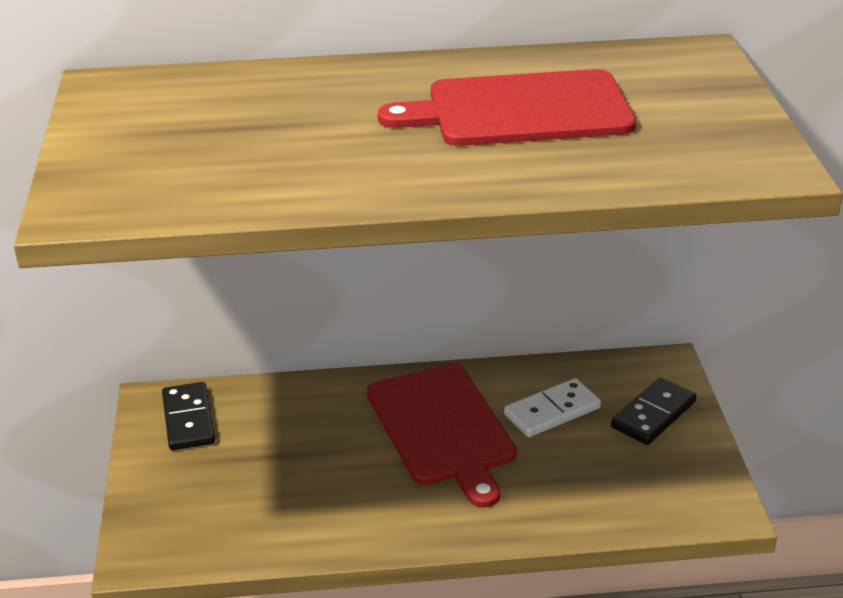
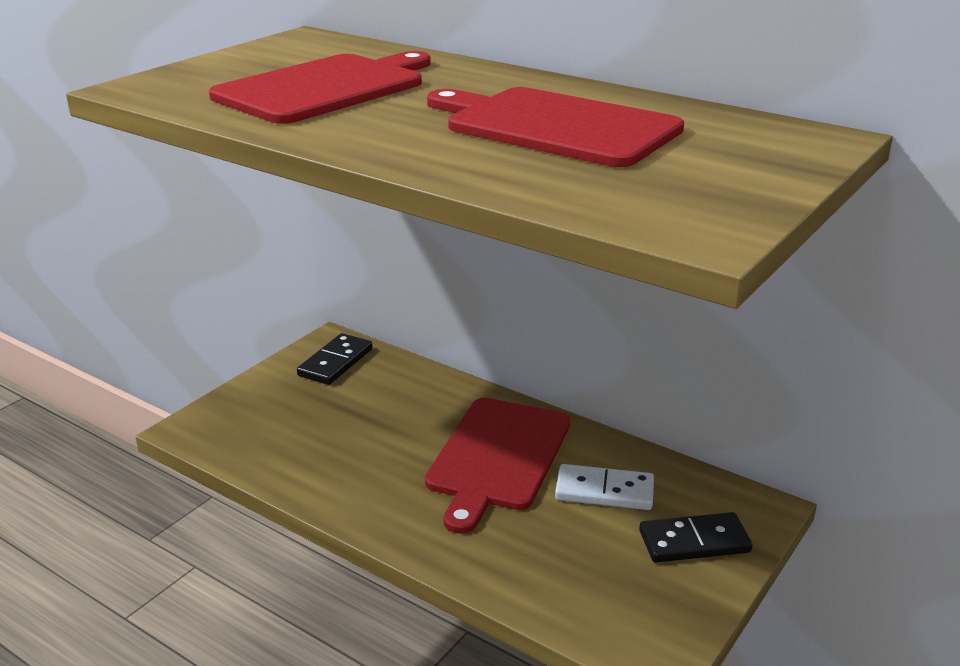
camera: 40 degrees right, 5 degrees down
(261, 140) = (326, 88): none -> red cutting board

